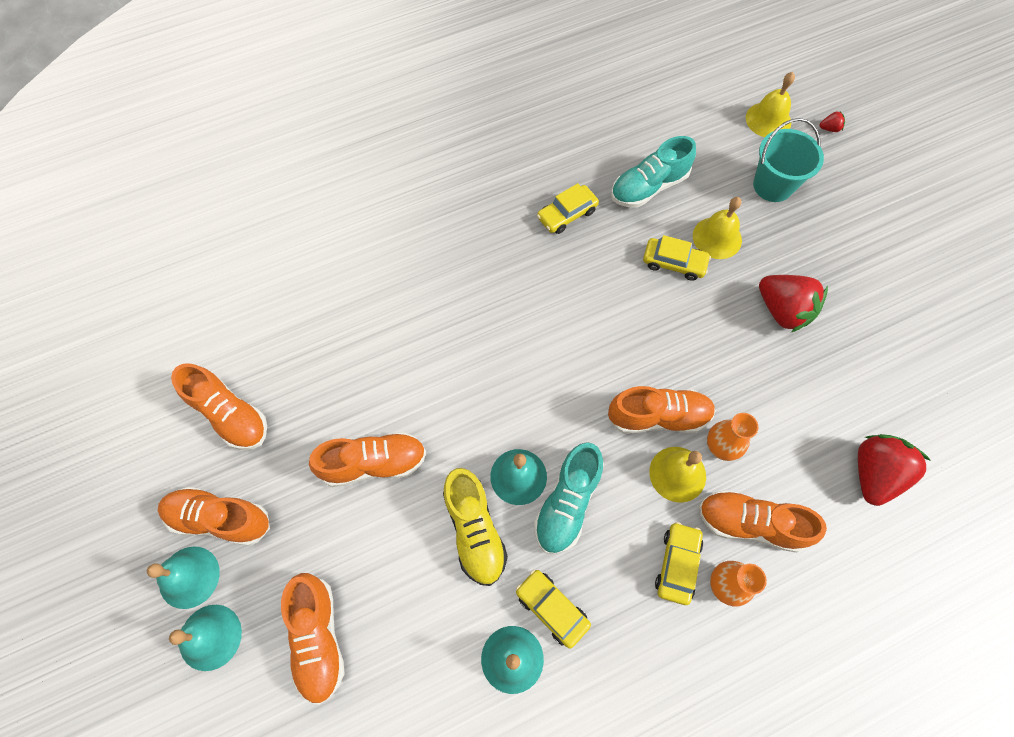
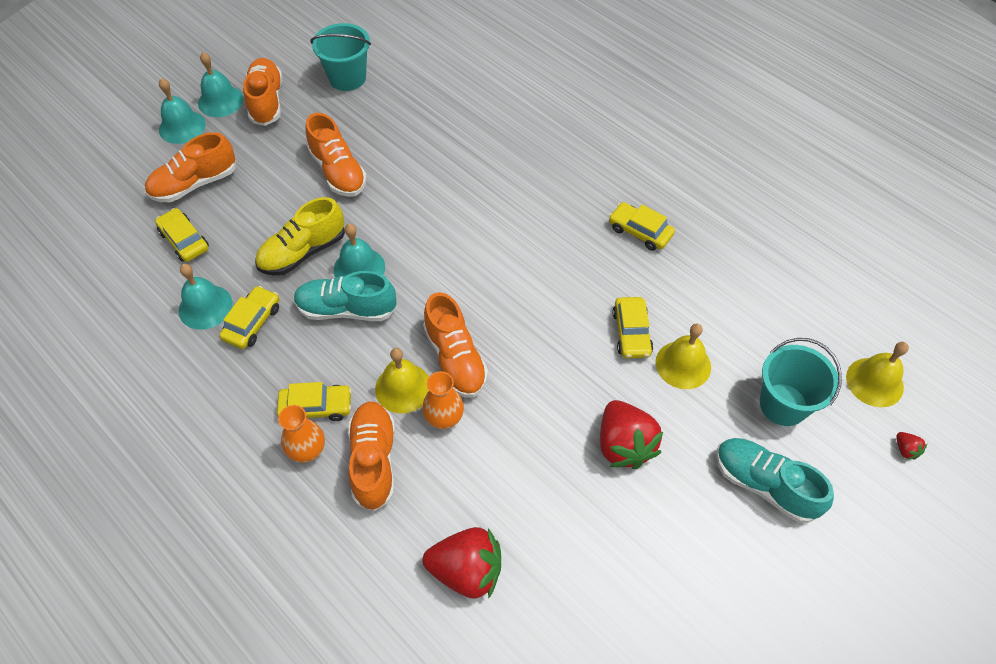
camera: 70 degrees right, 10 degrees down
(230, 415) = (347, 78): orange shoe -> turquoise bucket
(404, 667) = (184, 240): none -> yellow car
(648, 187) = (711, 289): turquoise shoe -> turquoise shoe (764, 485)
(782, 310) = (624, 445): red strawberry -> red strawberry turned 45 degrees counterclockwise

